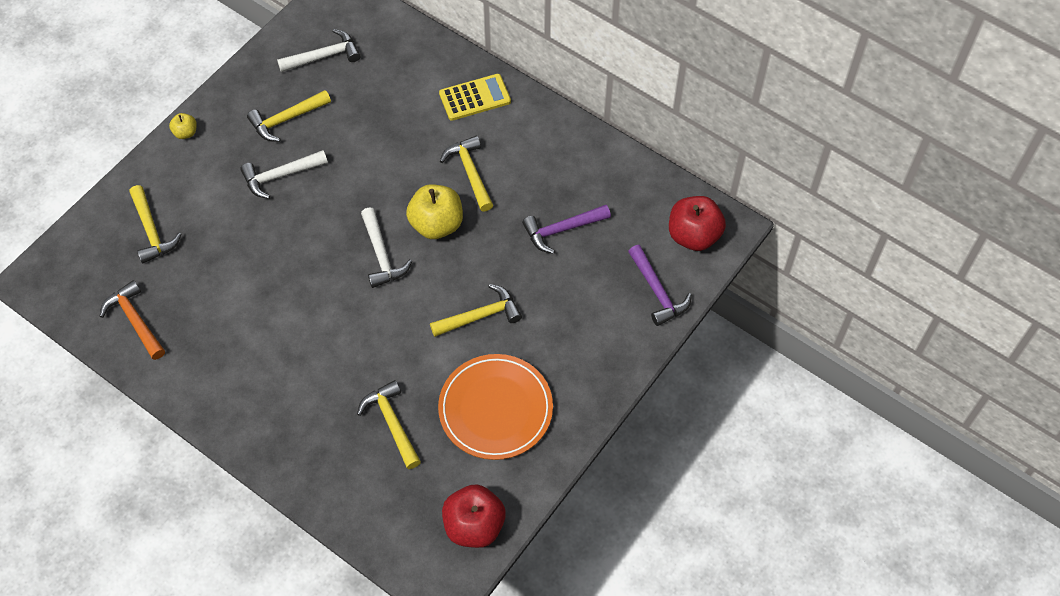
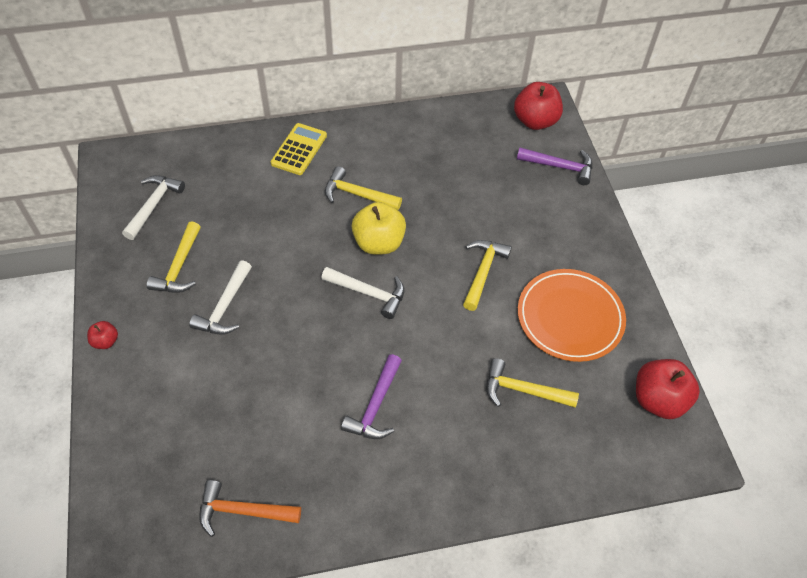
camera: 50 degrees left, 5 degrees down
(151, 231) = (169, 434): yellow hammer -> none
(185, 133) = (106, 341): yellow apple -> red apple
(562, 229) = (459, 180): purple hammer -> purple hammer (375, 406)

